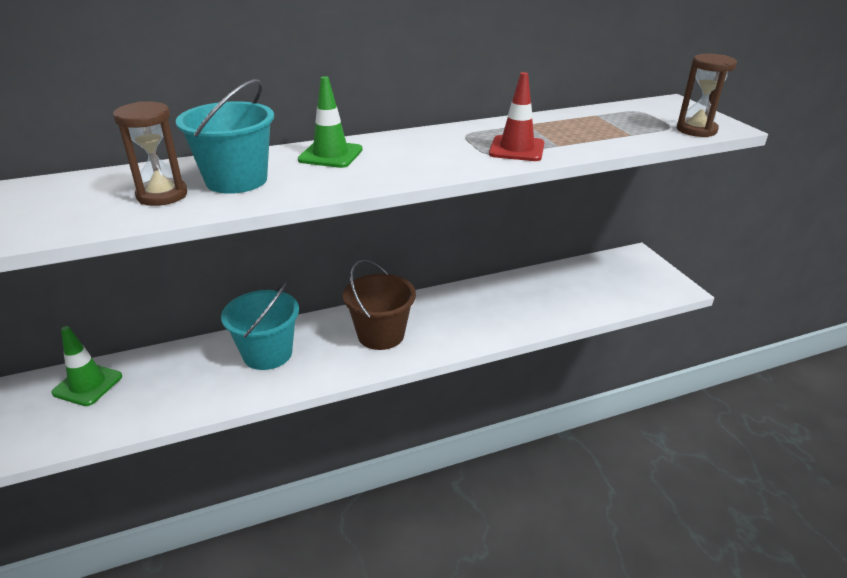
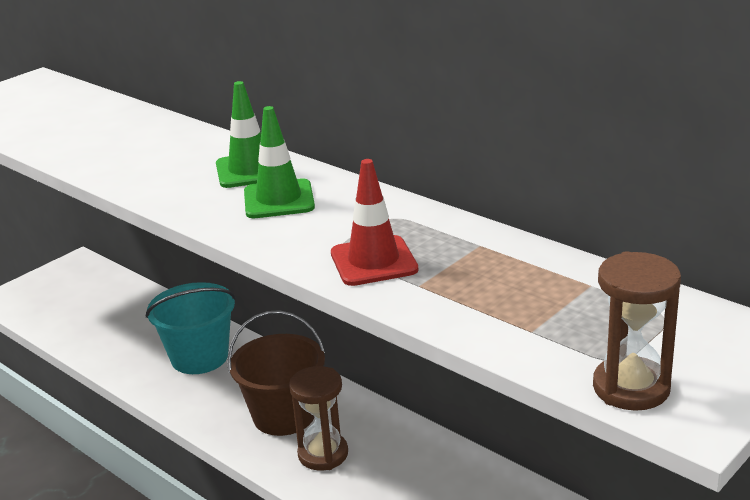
camera: 65 degrees right, 5 degrees down
(88, 384) = (98, 289): green traffic cone -> green traffic cone (279, 200)
(162, 195) = (97, 141): brown hourglass -> brown hourglass (323, 454)
(236, 180) = (150, 155): turquoise bucket -> none

